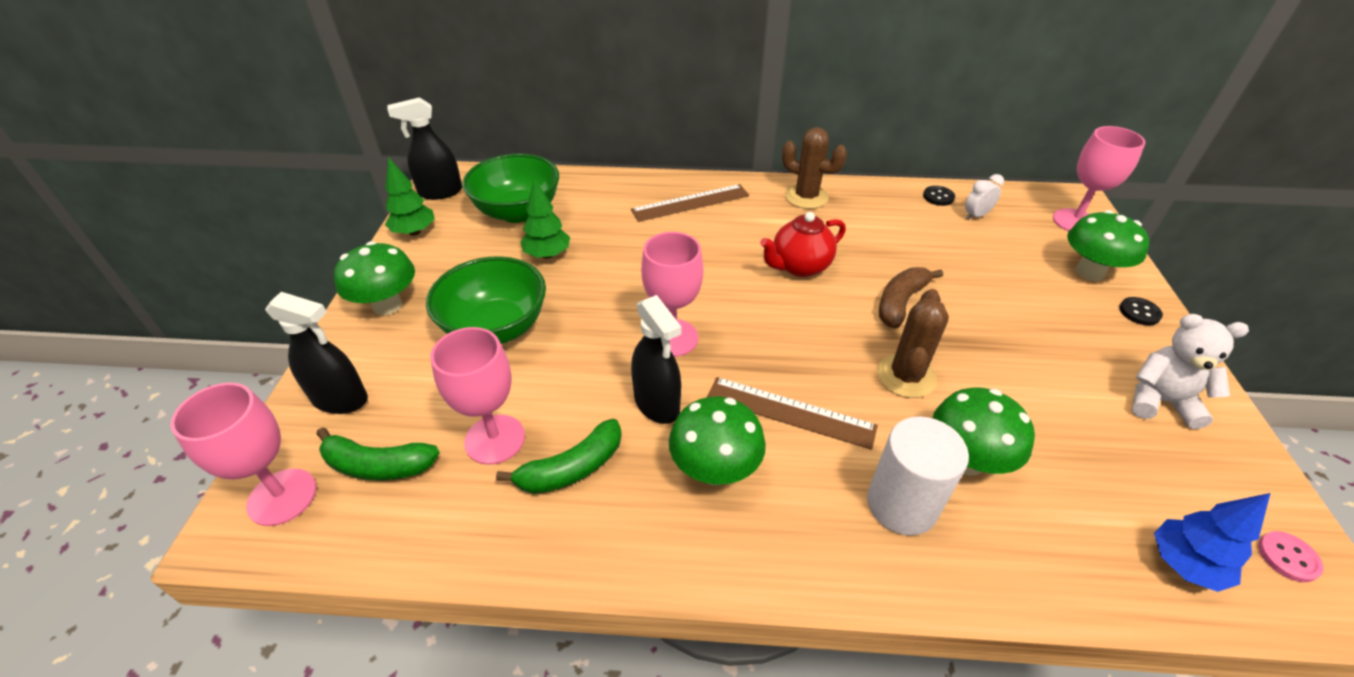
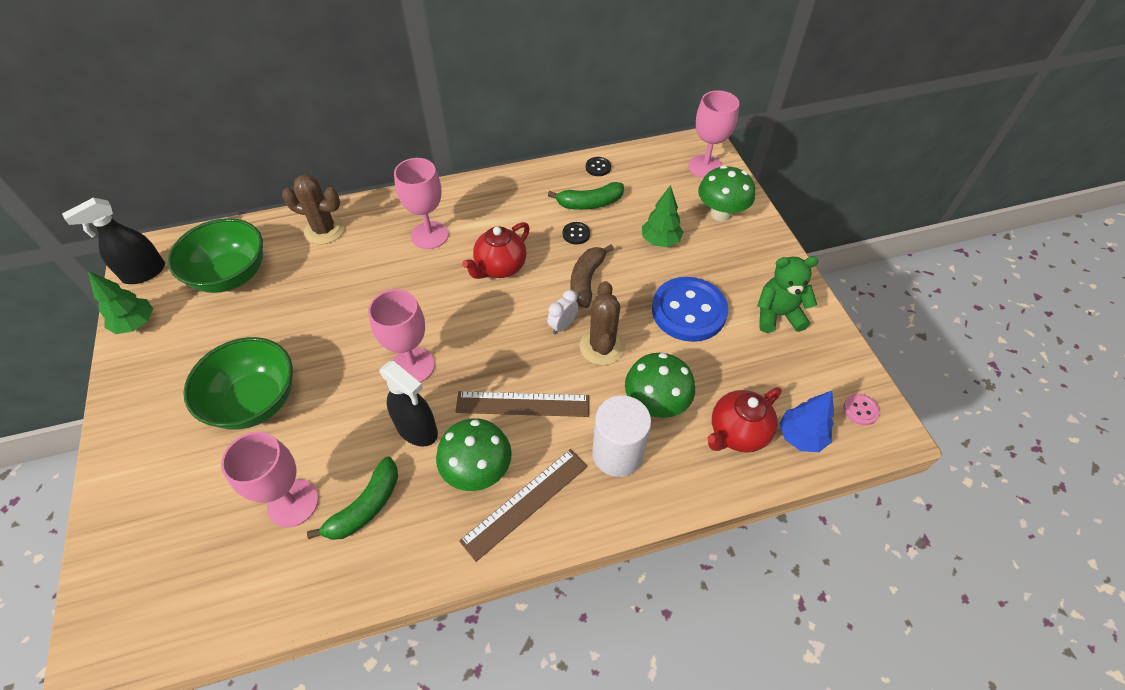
camera: 20 degrees left, 10 degrees up
(282, 497) = (126, 613): pink goblet -> pink goblet (429, 235)
(340, 399) = (139, 512): black spray bottle -> none
(378, 465) = (200, 558): green banana -> green banana (589, 203)
(387, 305) = (143, 408): green mushroom -> none
(547, 255) = (276, 314): green tree -> green tree (660, 241)
(690, 202) = (390, 225): brown ruler -> brown ruler (525, 502)
(806, 197) = (490, 194): brown cactus -> brown cactus (324, 230)
(976, 216) = (630, 180): white clock -> white clock (562, 325)
(1030, 366) = (688, 311): none -> blue button
(1081, 530) = (737, 433): none -> red teapot
(1139, 312) = (758, 241): black button -> black button (576, 234)
(1160, 401) = (777, 315): white teddy bear -> green teddy bear

